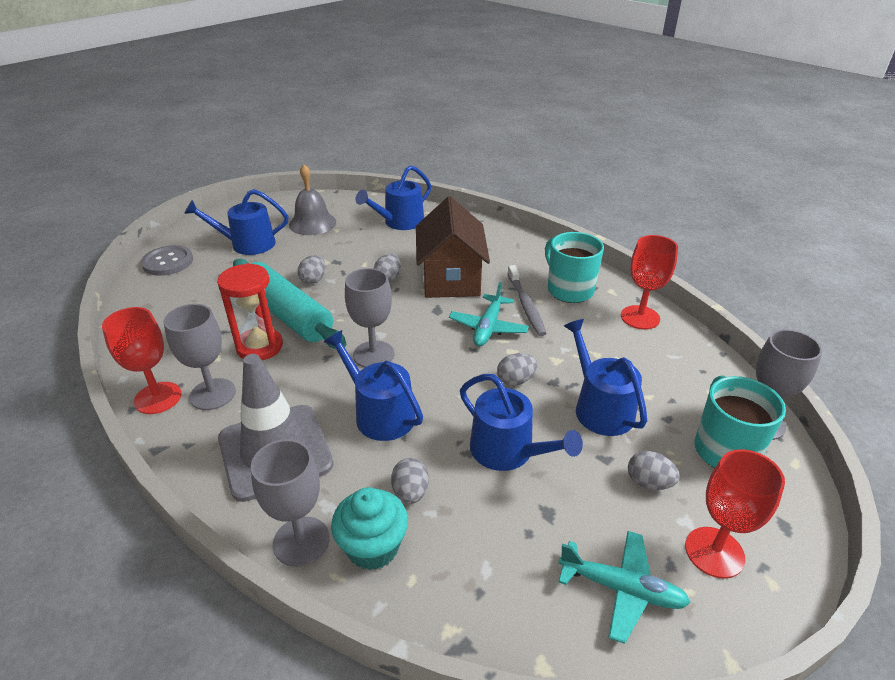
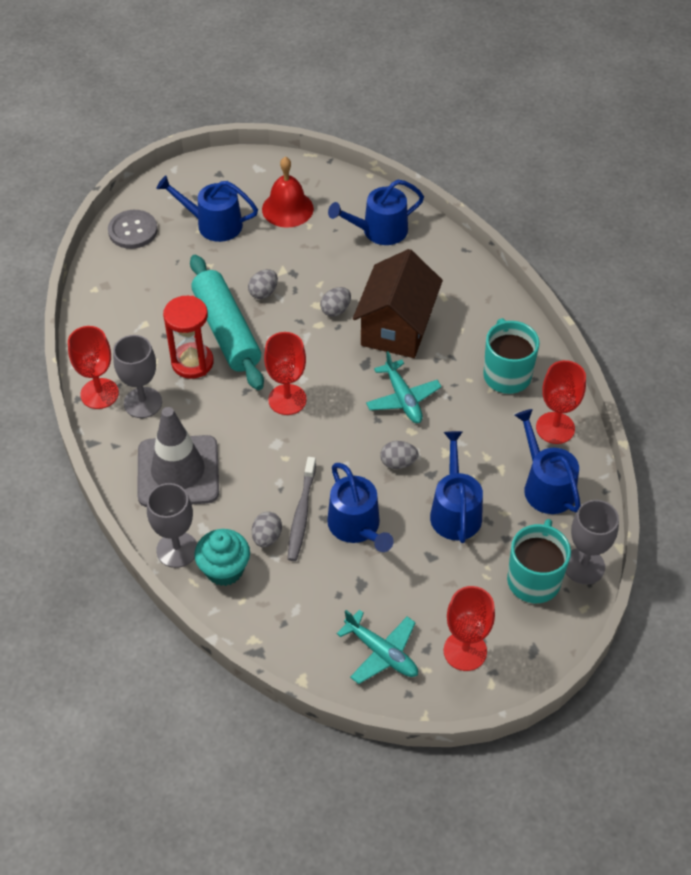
camera: 20 degrees right, 15 degrees up
(312, 223) = (287, 209): grey bell -> red bell
(373, 354) = (287, 399): grey goblet -> red goblet
(380, 414) = (270, 462): blue watering can -> blue watering can (546, 486)
(488, 327) = (403, 398): turquoise plane -> turquoise plane turned 60 degrees counterclockwise
(526, 305) = (452, 382): grey toothbrush -> grey toothbrush (301, 514)
(648, 482) = (452, 586): grey egg -> none

